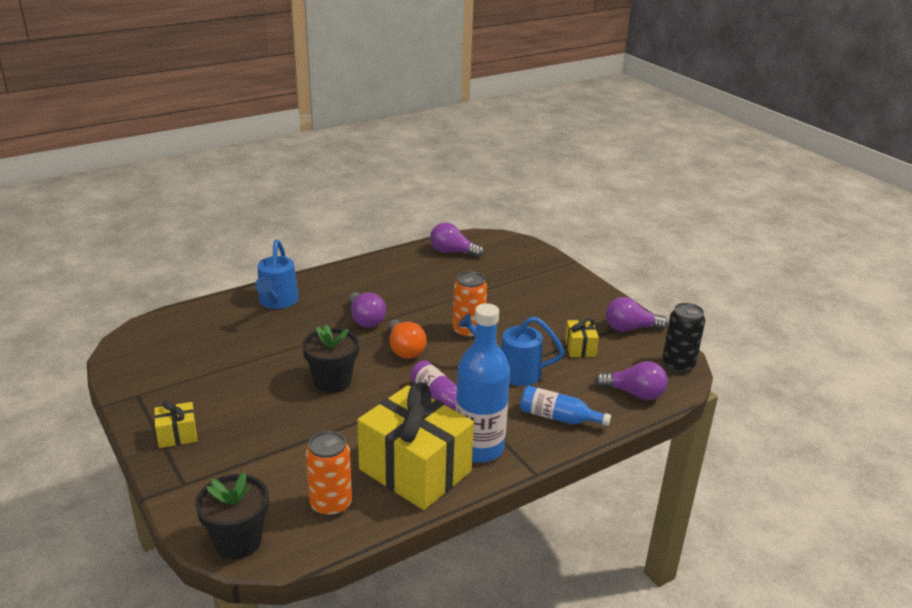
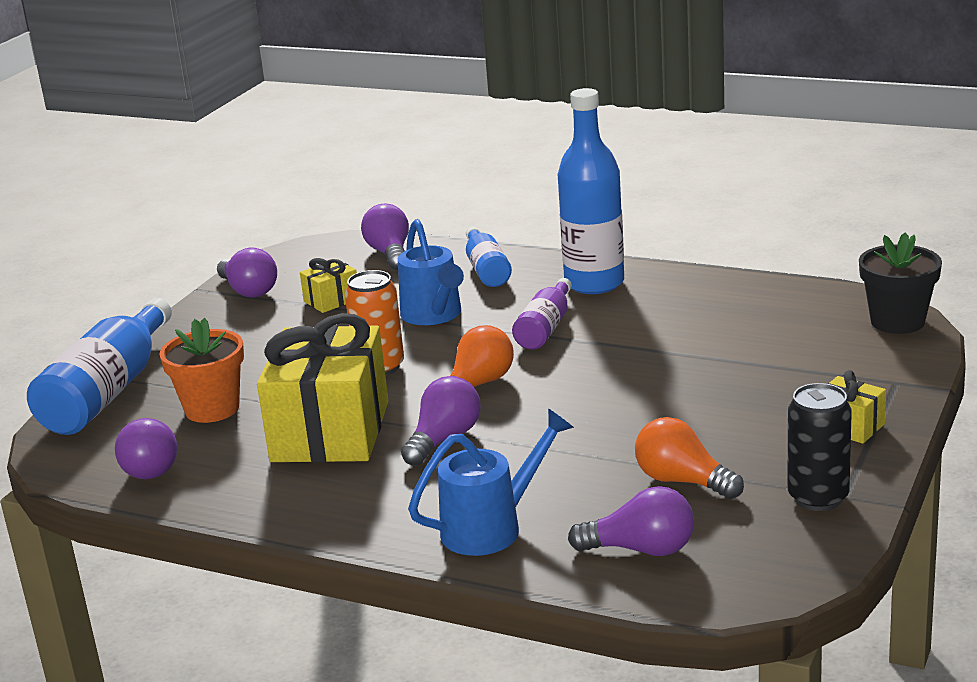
camera: 120 degrees left, 5 degrees down
(202, 325) = (641, 549): none -> purple light bulb
(226, 360) = (682, 481): none -> orange light bulb
(331, 504) = (783, 308): orange can -> none
(332, 381) = (610, 394): black flower pot -> none
(415, 470) = (675, 295): yellow gift -> yellow gift (330, 431)
(487, 278) = (212, 409): none -> orange flower pot
(544, 261) = (108, 391): none -> blue bottle
(678, 364) = (302, 251): black can -> black can (818, 498)

